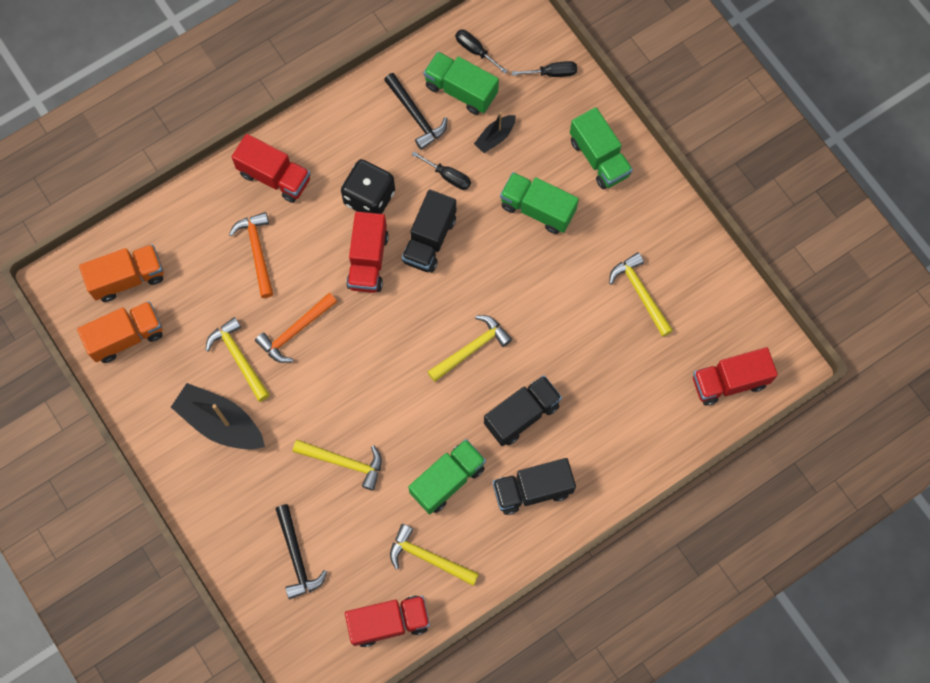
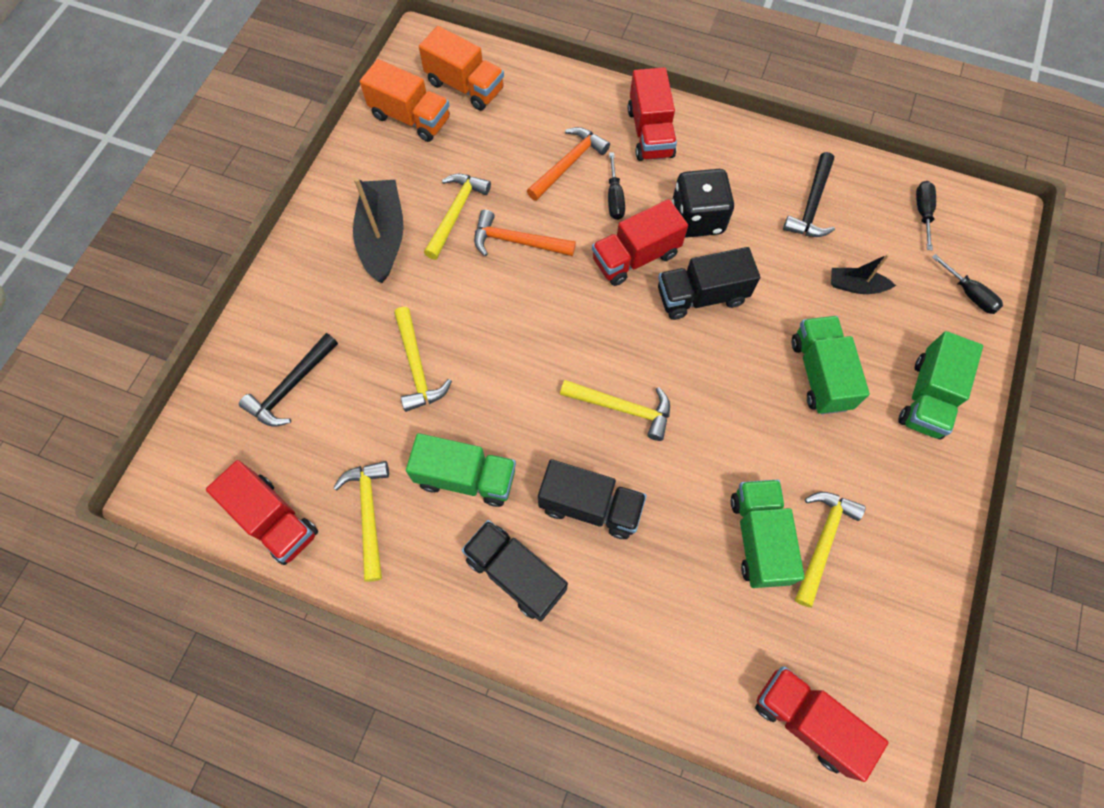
camera: 55 degrees right, 5 degrees down
(448, 176) = (778, 271): black screwdriver -> black screwdriver (614, 198)
(461, 90) = (872, 226): green truck -> green truck (758, 538)

